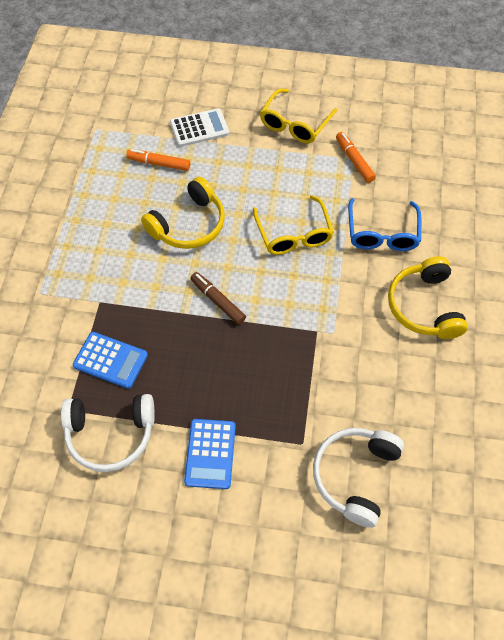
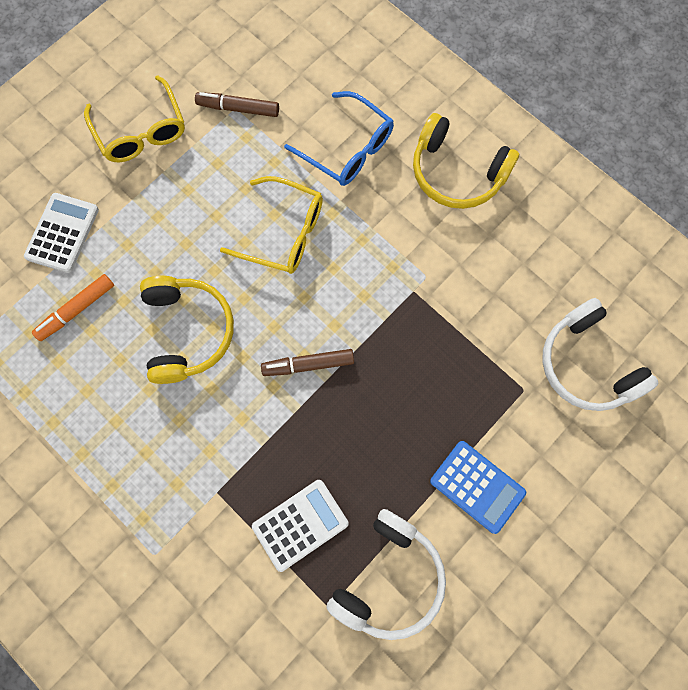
camera: 55 degrees left, 15 degrees up
(110, 360) = (300, 524): blue calculator -> white calculator
(354, 160) = (238, 108): orange marker -> brown marker

